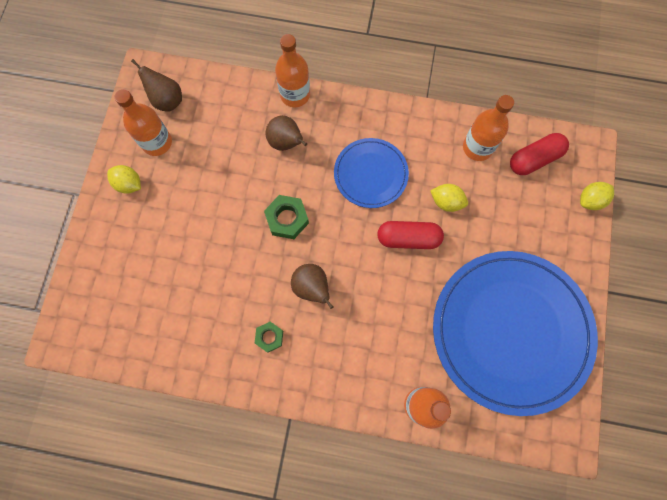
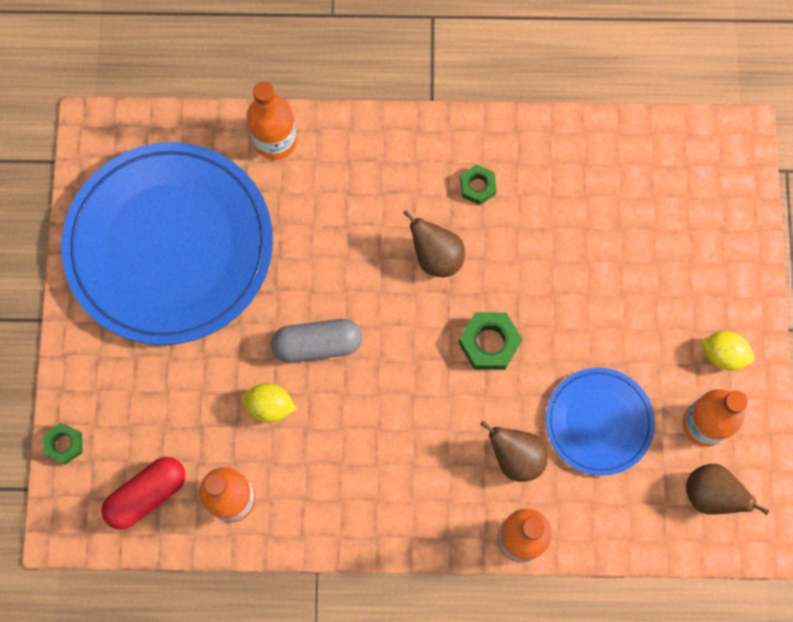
camera: 170 degrees right, 0 degrees up
(370, 174) = (384, 429): blue plate -> blue plate (599, 422)
(408, 238) = (317, 344): red capsule -> grey capsule
(590, 200) = (64, 444): yellow lemon -> green nut

